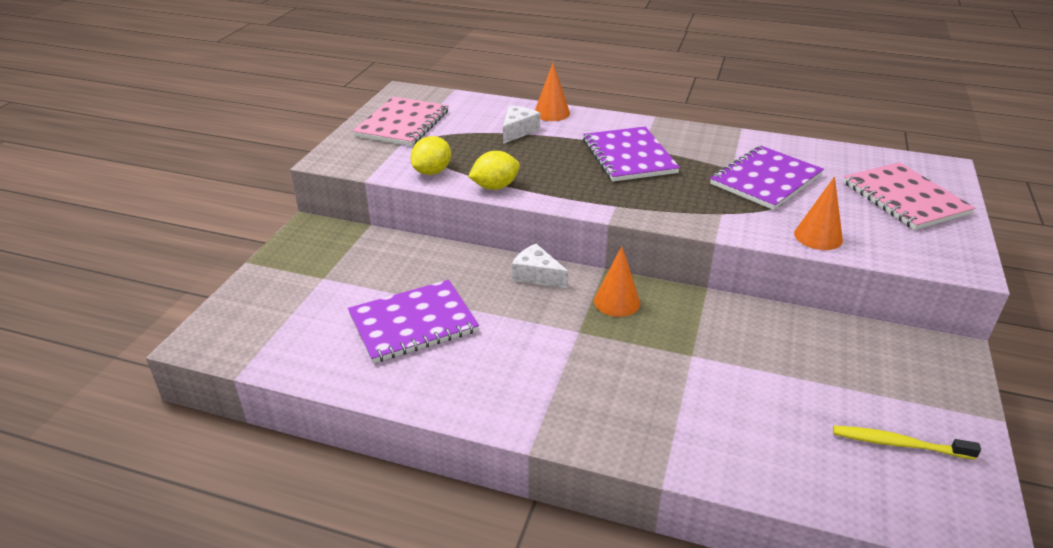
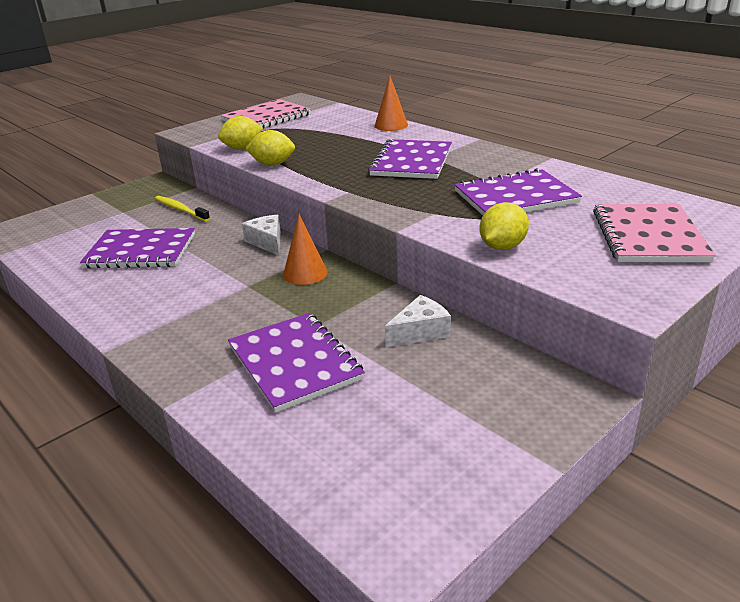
camera: 30 degrees right, 5 degrees down
(518, 131) = (345, 133): white cheese -> white cheese (420, 332)
(720, 399) = (294, 363): none -> purple notebook
(818, 236) = (502, 247): orange cone -> yellow lemon
(899, 444) = (414, 450): yellow toothbrush -> yellow toothbrush (181, 210)

